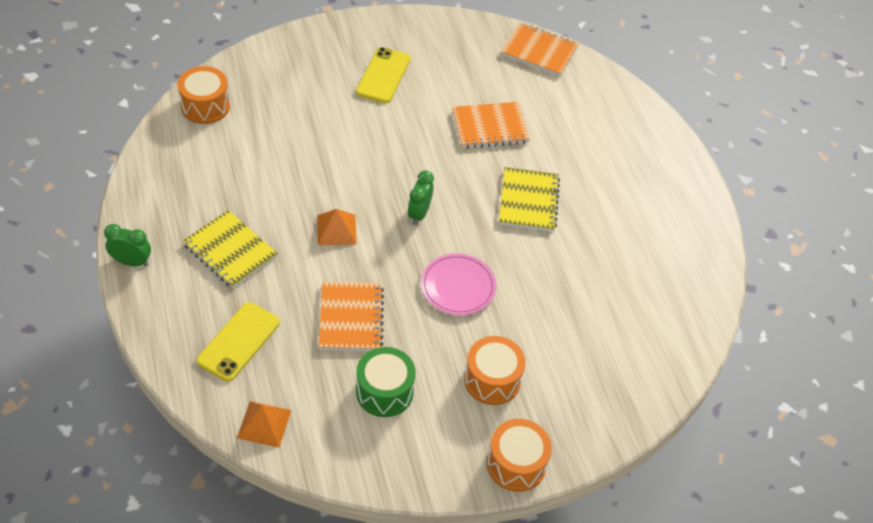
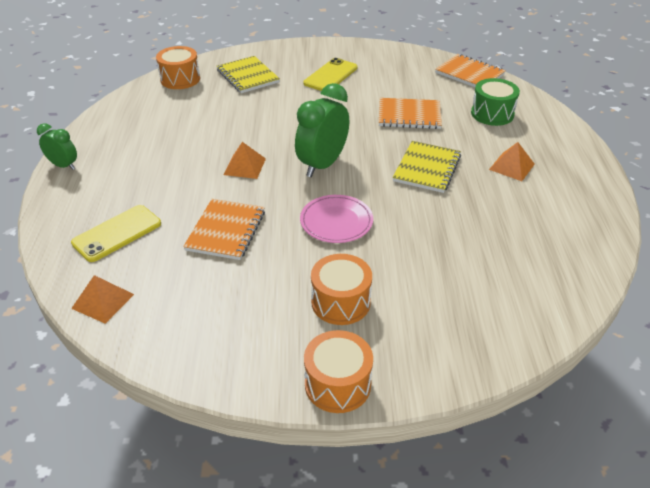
camera: 20 degrees right, 10 degrees down
(230, 251) = (147, 169): yellow notebook -> yellow notebook (247, 76)
(384, 391) = (229, 294): green drum -> green drum (492, 114)
(419, 214) = (322, 165): green clock -> green clock, size x1.78
(612, 185) = (511, 166): none -> orange pyramid

